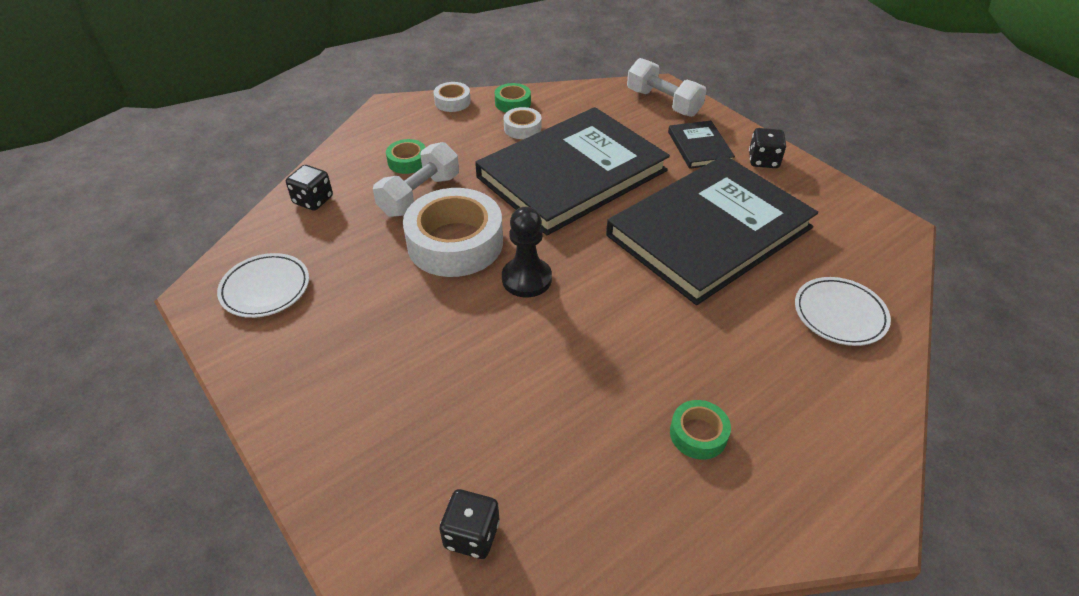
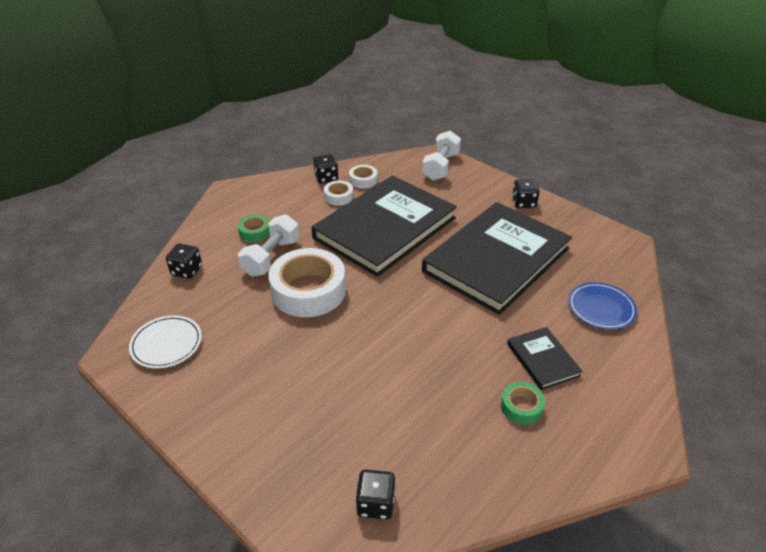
camera: 10 degrees left, 5 degrees down
(452, 102) = (278, 181): white tape -> white tape (363, 180)
(513, 103) = (326, 178): green tape -> black dice
(526, 279) = (370, 311): black pawn -> none
(663, 103) = (441, 166): white dumbbell -> white dumbbell turned 75 degrees clockwise
(700, 147) = (475, 197): black book -> black book (543, 359)
(839, 314) = (601, 308): white plate -> blue plate

